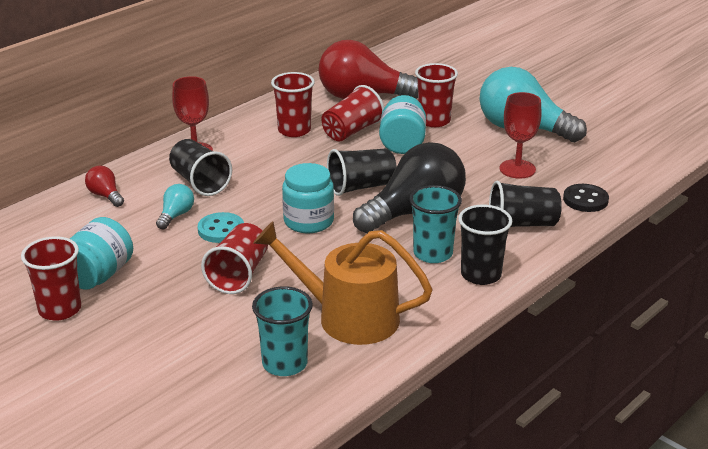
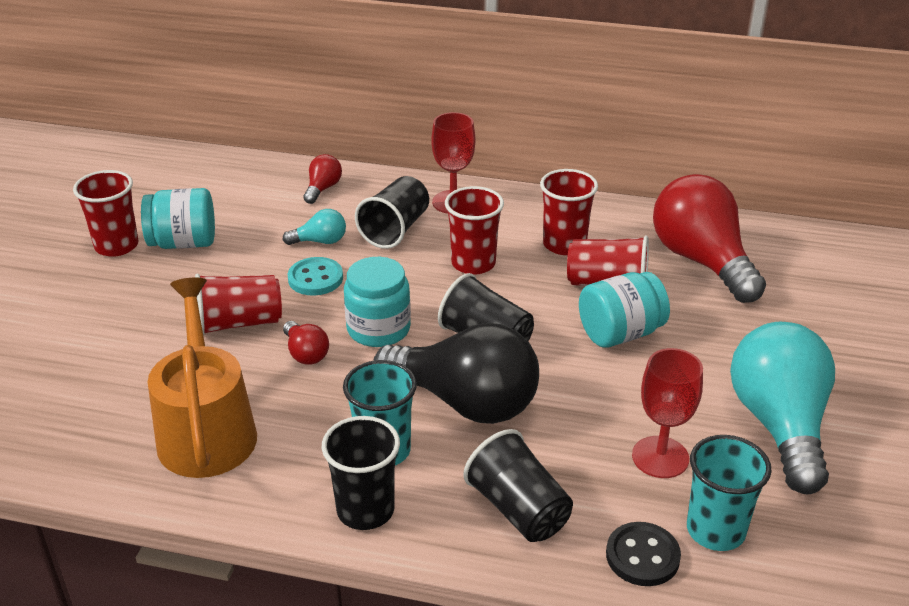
camera: 60 degrees right, 5 degrees up
(284, 364) = (96, 416): turquoise cup -> turquoise cup (715, 530)
(305, 256) = (306, 353): none -> red light bulb
(434, 121) = (707, 338): red cup -> red cup (473, 263)

